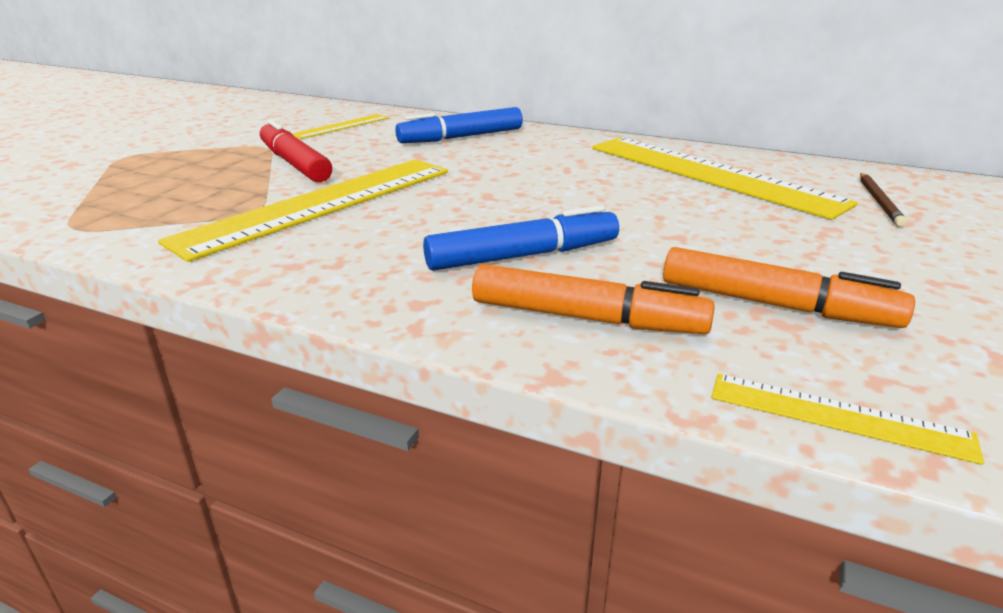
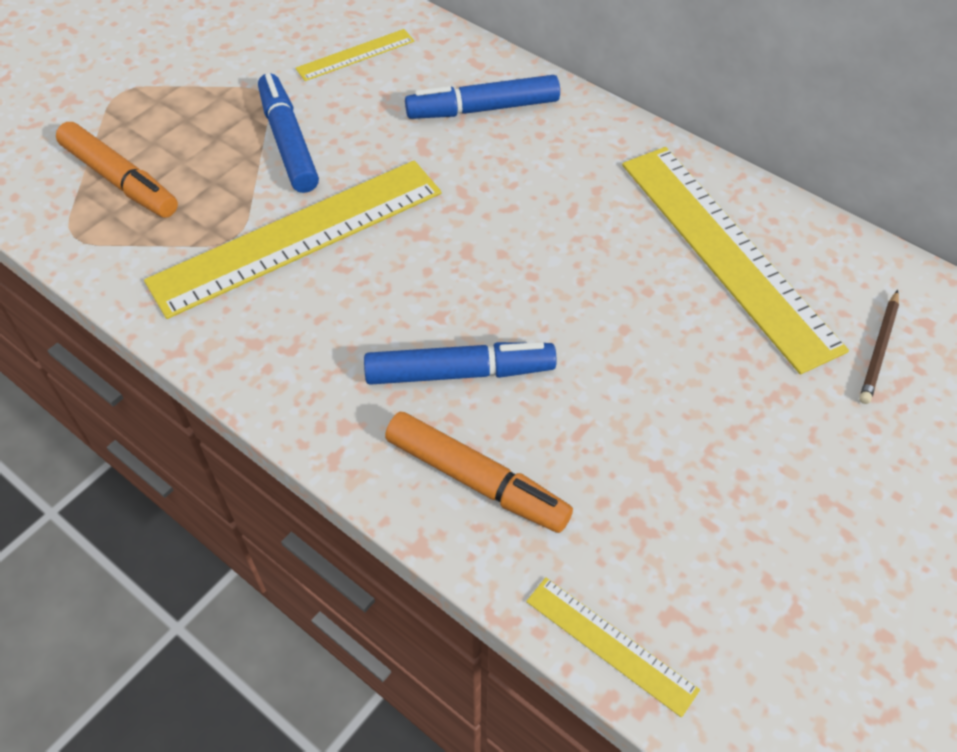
camera: 15 degrees right, 25 degrees up
(295, 163) = (288, 142): red marker -> blue marker
(775, 305) = (649, 500): orange marker -> orange marker (120, 180)

